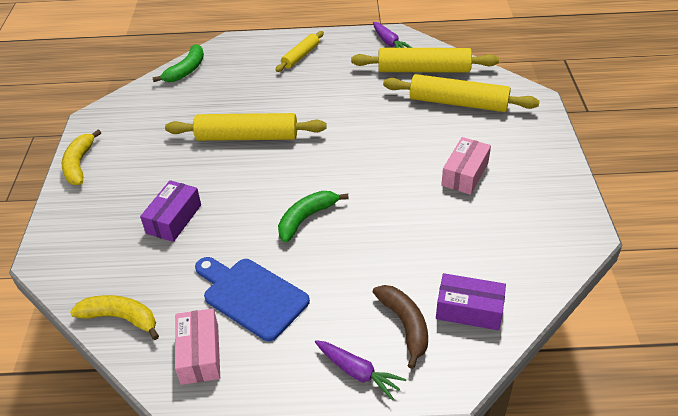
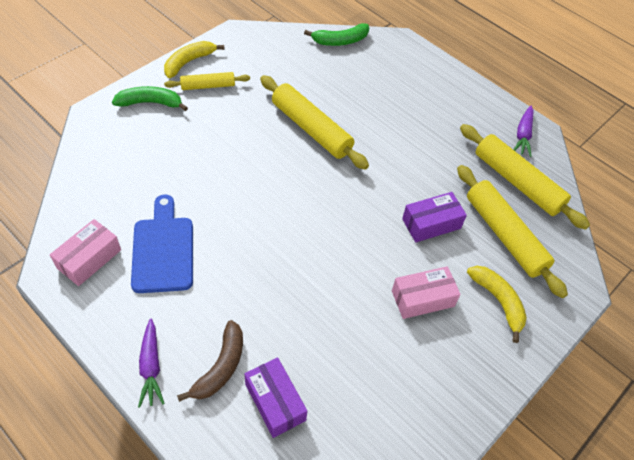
camera: 40 degrees right, 10 degrees up
(121, 318) = (81, 192): yellow banana -> yellow banana (498, 301)
(174, 219) = (190, 151): purple box -> purple box (431, 223)
(300, 56) = (436, 92): yellow rolling pin -> yellow rolling pin (208, 86)
(306, 218) = (266, 227): green banana -> green banana (150, 103)

